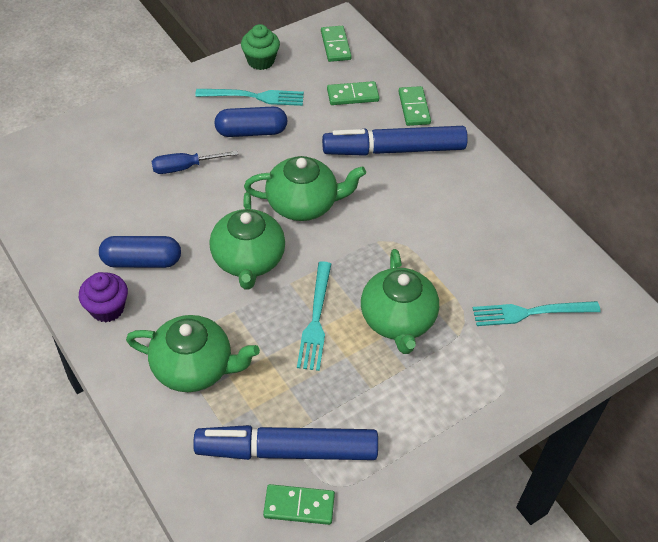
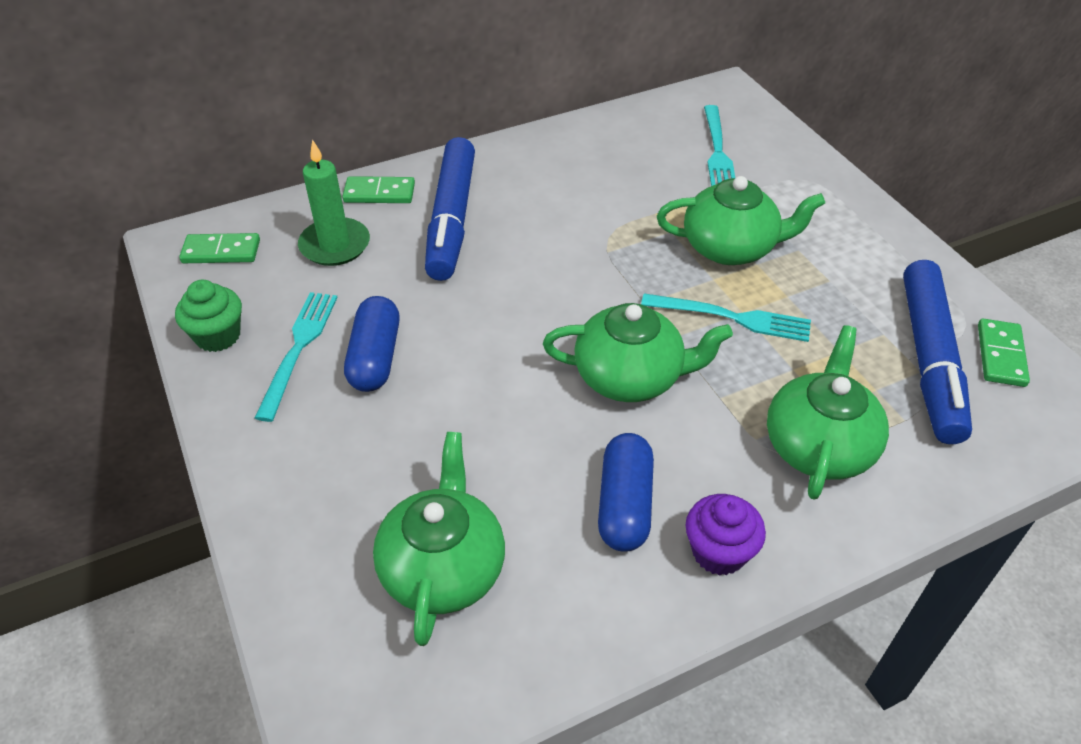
camera: 80 degrees left, 5 degrees down
(184, 167) = (433, 444): blue screwdriver -> none
(303, 204) = (533, 312): green teapot -> green teapot (443, 568)
(352, 95) = (335, 245): green domino -> green candle

